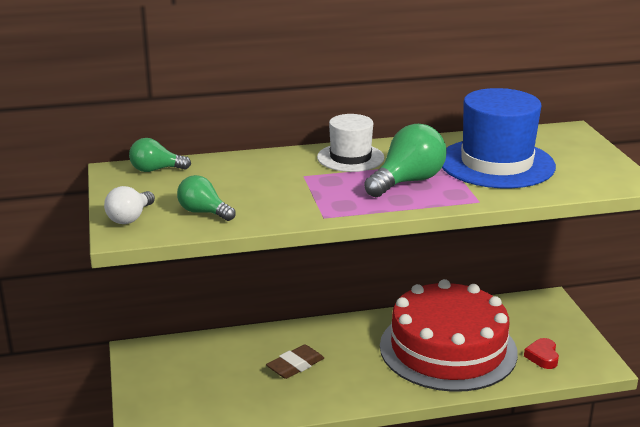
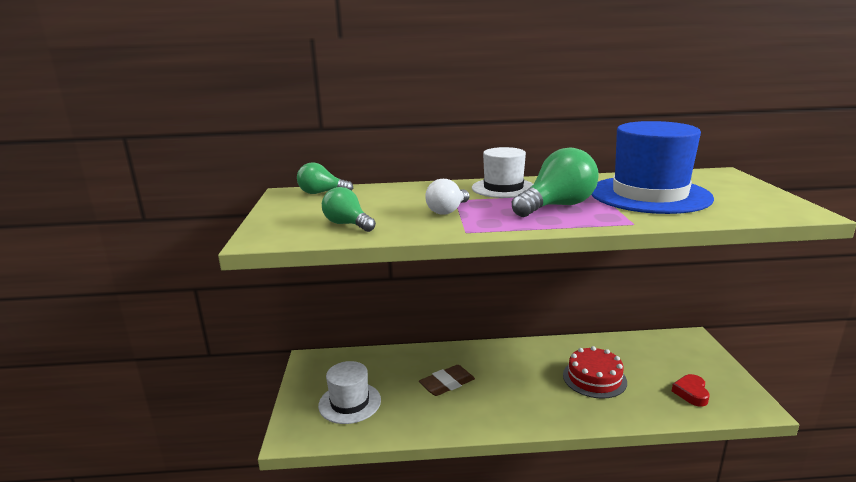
camera: 10 degrees right, 5 degrees down
(130, 218) = (276, 227): white light bulb -> white light bulb (448, 211)
(195, 392) = (349, 403): none -> white hat
(448, 349) = (594, 378): red cake -> red cake, size x0.47

